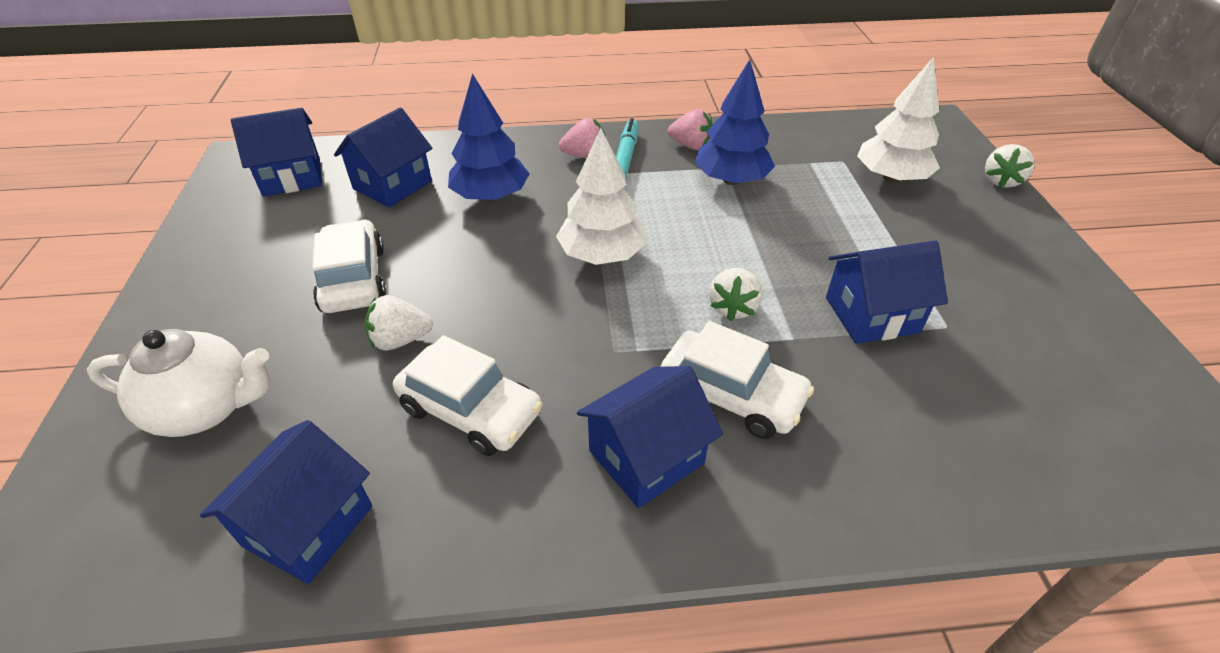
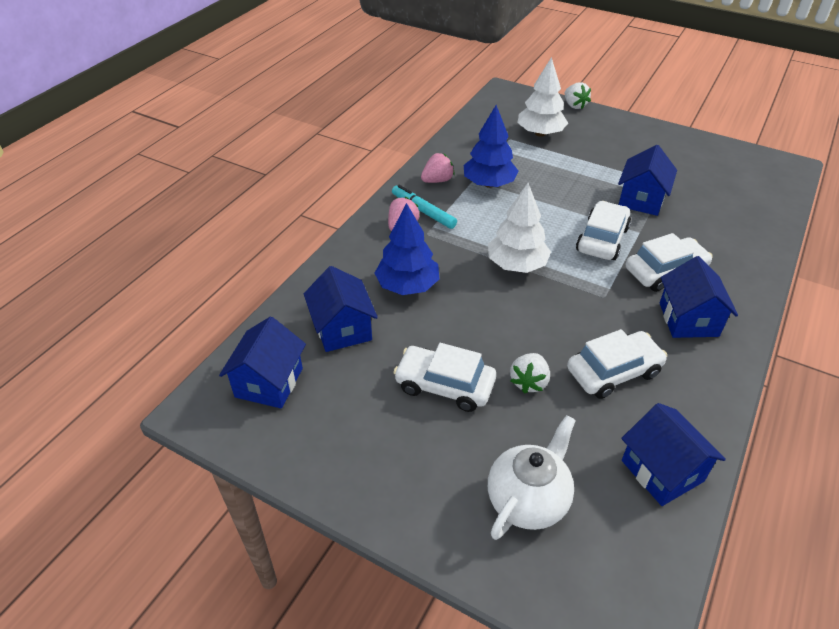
camera: 55 degrees left, 0 degrees up
(733, 307) = (602, 239): white strawberry -> white car

